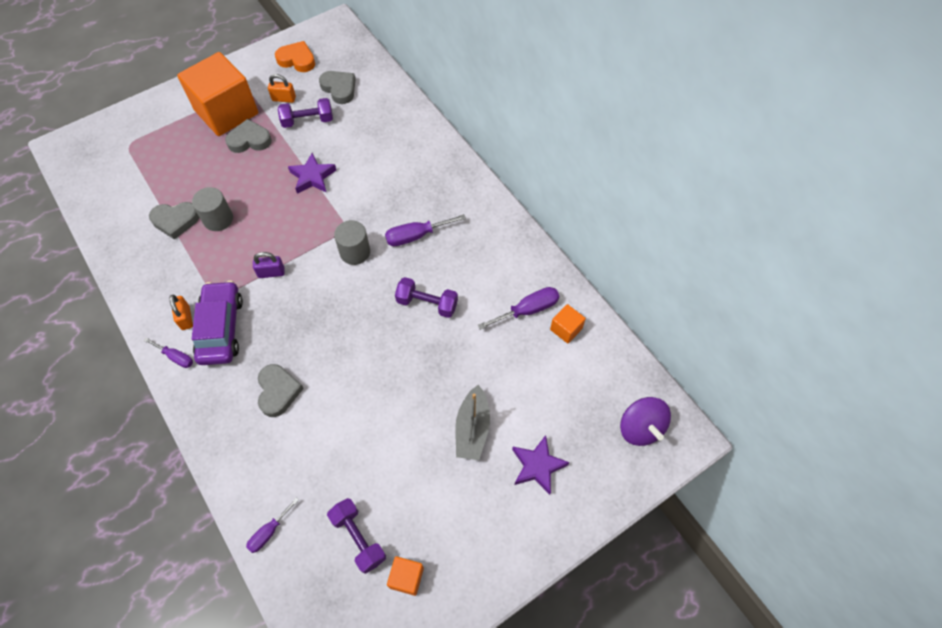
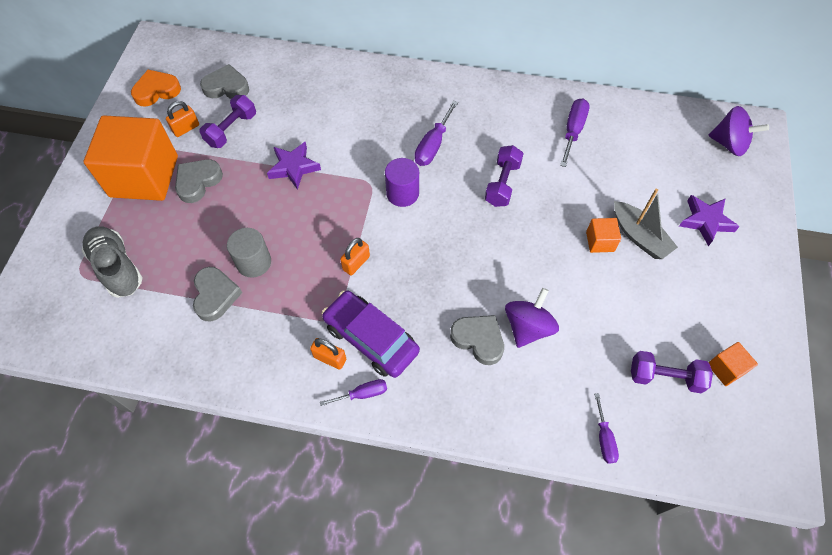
camera: 45 degrees left, 0 degrees up
(149, 158) = (117, 268): none -> grey shoe
(175, 221) = (215, 295): grey heart -> grey heart turned 45 degrees counterclockwise
(271, 273) = (356, 263): purple padlock -> orange padlock
(317, 414) = (528, 327): none -> purple spinning top
(355, 252) = (402, 193): grey cylinder -> purple cylinder
(427, 303) = (502, 184): purple dumbbell -> purple dumbbell turned 45 degrees counterclockwise
(566, 329) = (611, 122): orange cube -> orange cube (600, 241)

